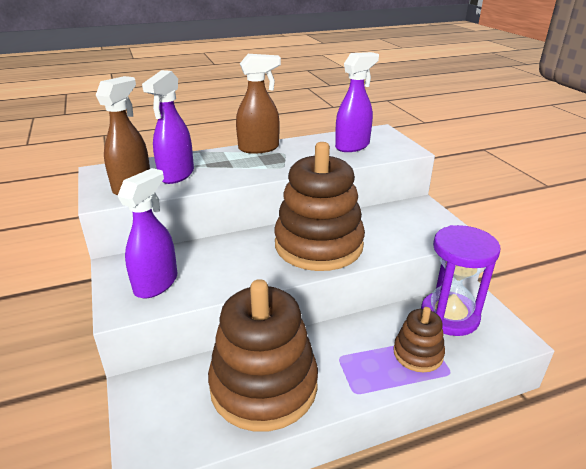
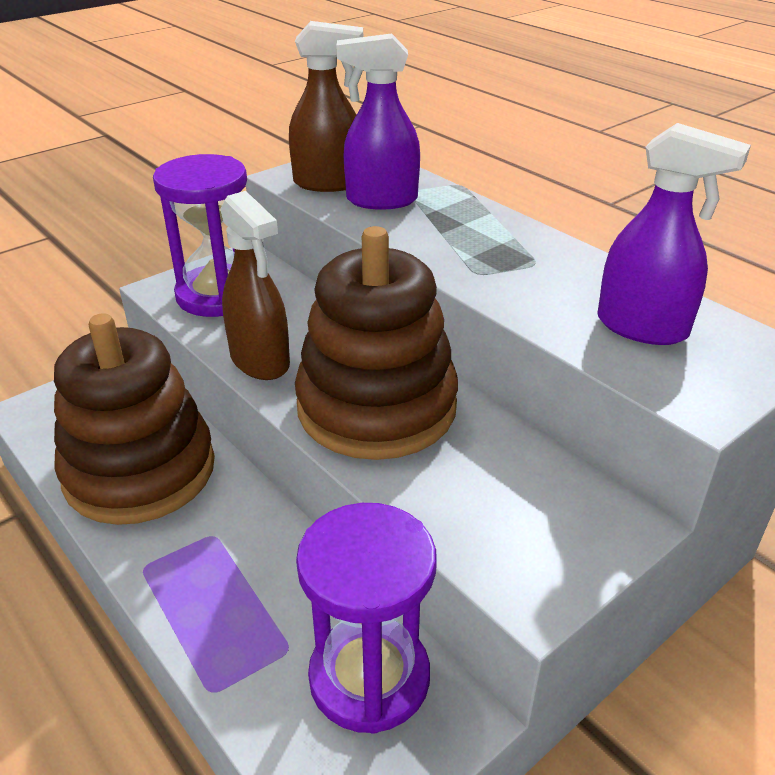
camera: 70 degrees right, 5 degrees up
(156, 283) = (218, 295): purple spray bottle -> purple hourglass
(259, 148) = (532, 237): brown spray bottle -> brown spray bottle (260, 361)
(418, 353) = (246, 636): brown stacking toy -> none

